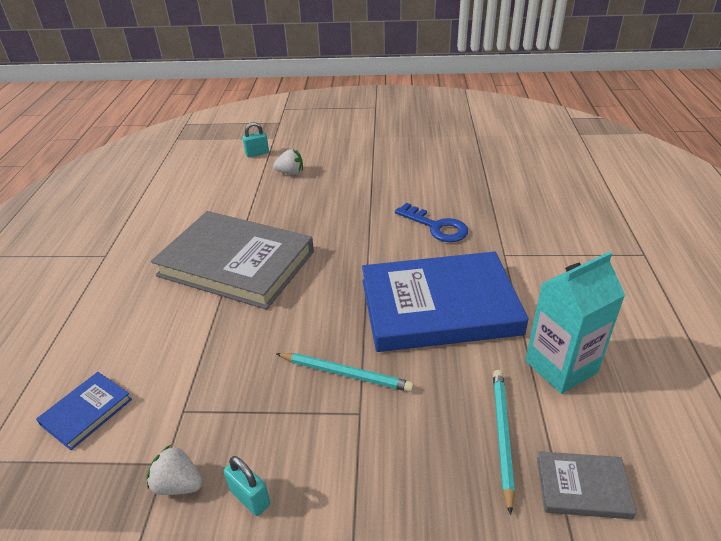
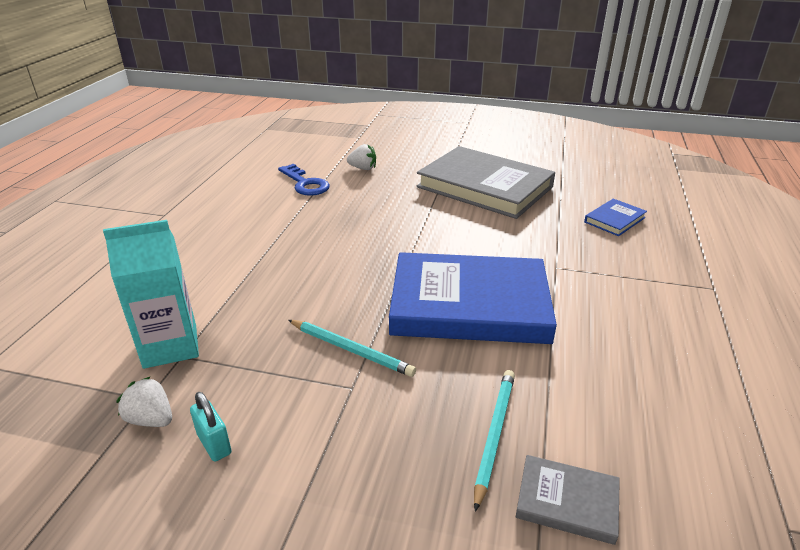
camera: 10 degrees right, 5 degrees down
(86, 412) = (93, 342): blue book -> blue book (614, 220)
(236, 263) = (281, 238): grey book -> grey book (485, 187)
(257, 153) = (337, 149): turquoise padlock -> none
(436, 226) = (492, 232): blue key -> blue key (305, 184)
(561, 367) = (582, 380): turquoise carton -> turquoise carton (170, 346)

